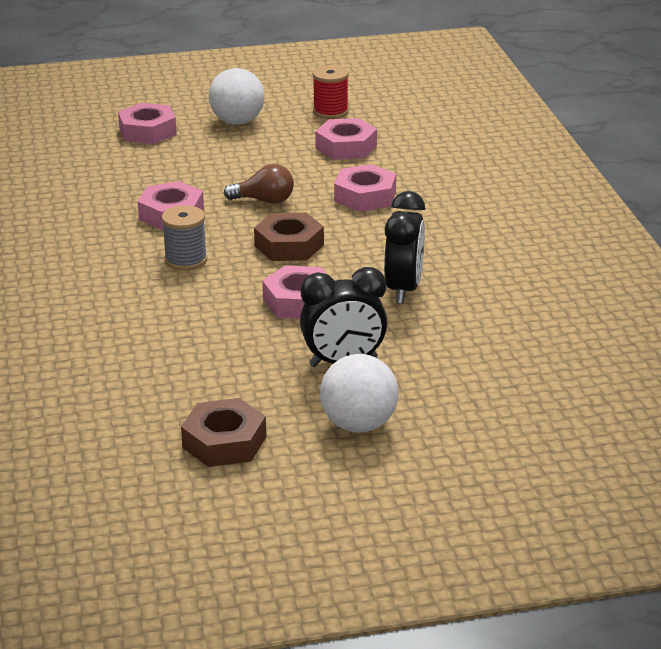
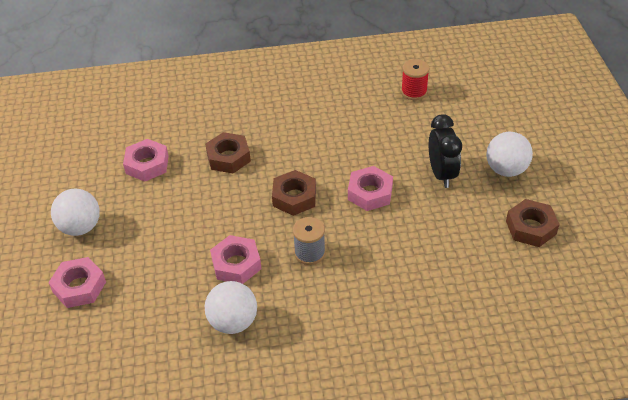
camera: 85 degrees left, 15 degrees up
(82, 218) = (233, 322): none -> white ball
(264, 201) = (225, 210): brown light bulb -> none
(330, 112) = (82, 171): red spool -> red spool (414, 92)
(365, 196) = (228, 157): pink nut -> brown nut
(403, 289) = (357, 145): black clock -> none

